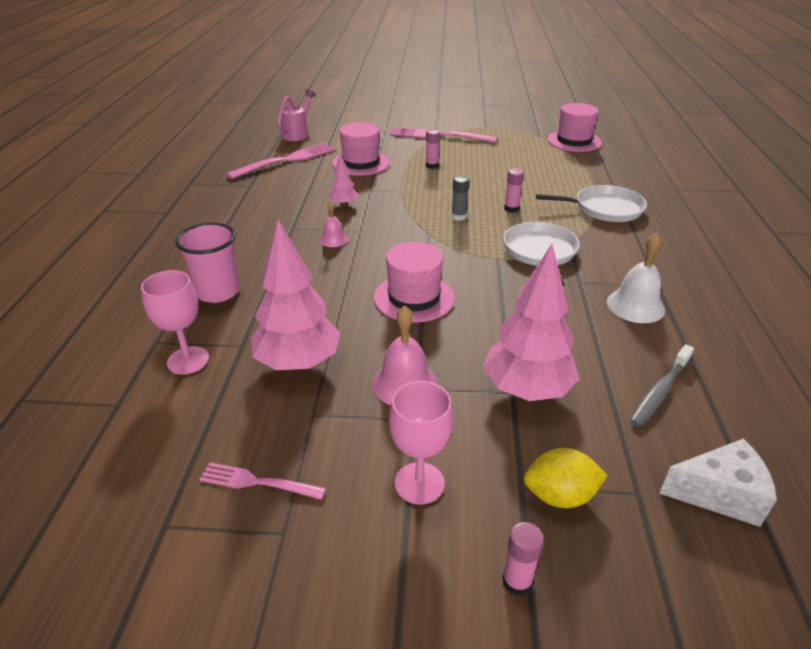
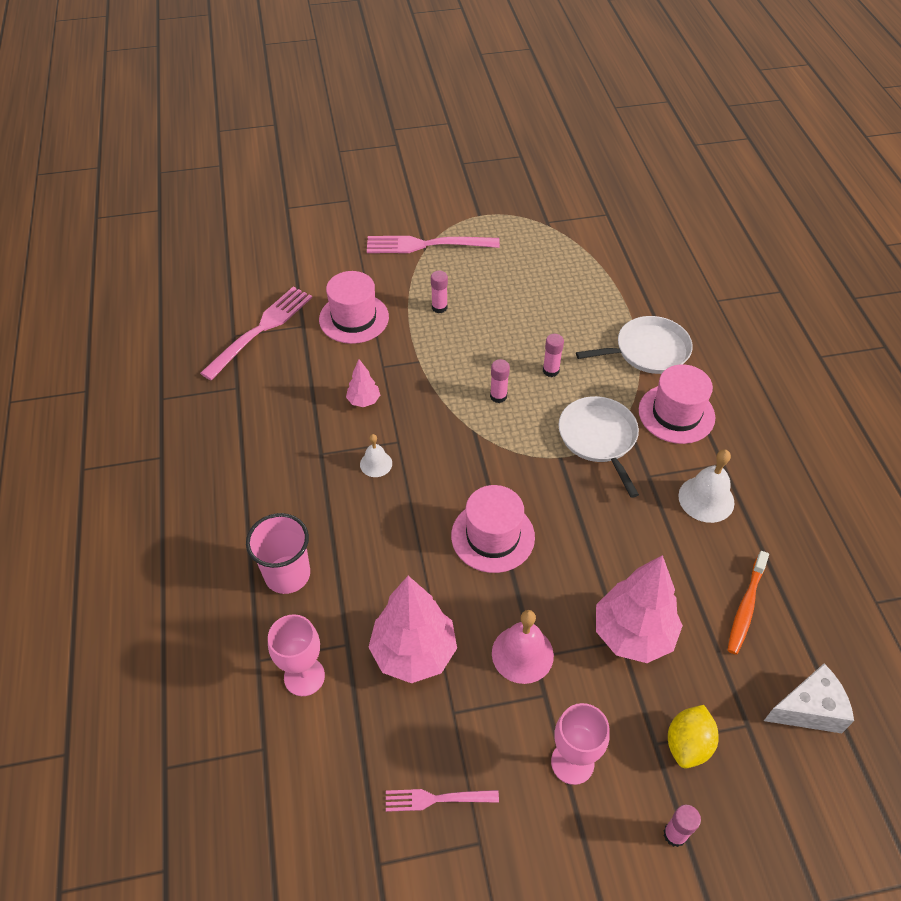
camera: 15 degrees left, 15 degrees up
(297, 134) = (251, 271): pink watering can -> none
(333, 239) = (376, 463): pink bell -> white bell
(459, 217) = (498, 396): grey glue stick -> pink glue stick
(560, 495) = (688, 744): yellow lemon -> yellow lemon turned 45 degrees counterclockwise
(574, 141) = (588, 227): pink hat -> pink hat (676, 414)
(659, 391) = (746, 607): grey toothbrush -> orange toothbrush

